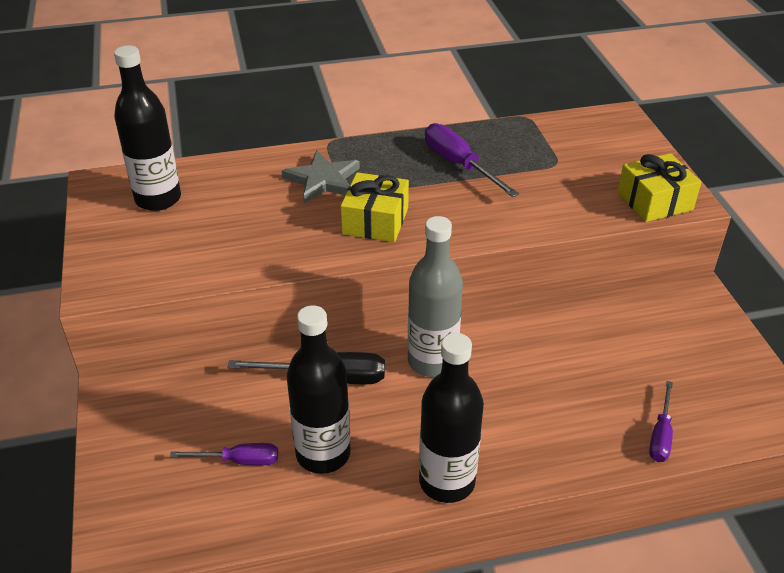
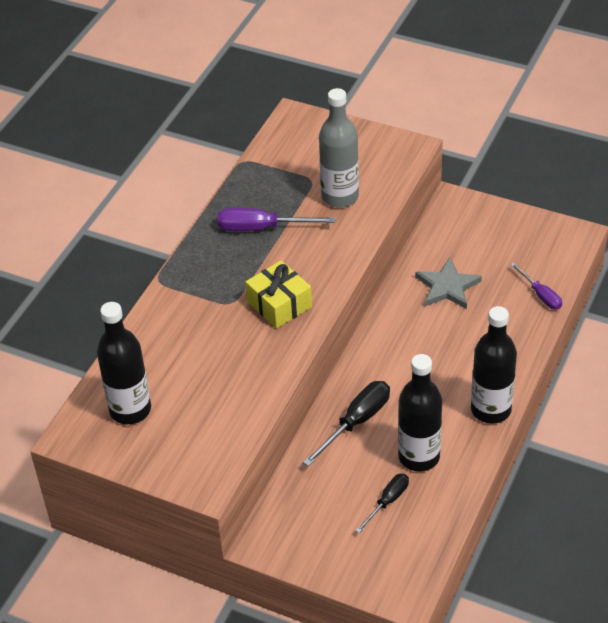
camera: 50 degrees left, 5 degrees up
(239, 461) = (388, 501): purple screwdriver -> black screwdriver
(323, 180) = (204, 308): grey star -> grey star (447, 287)
(432, 361) = (390, 362): grey bottle -> grey bottle (340, 197)
(654, 201) = (396, 161): yellow gift -> none

